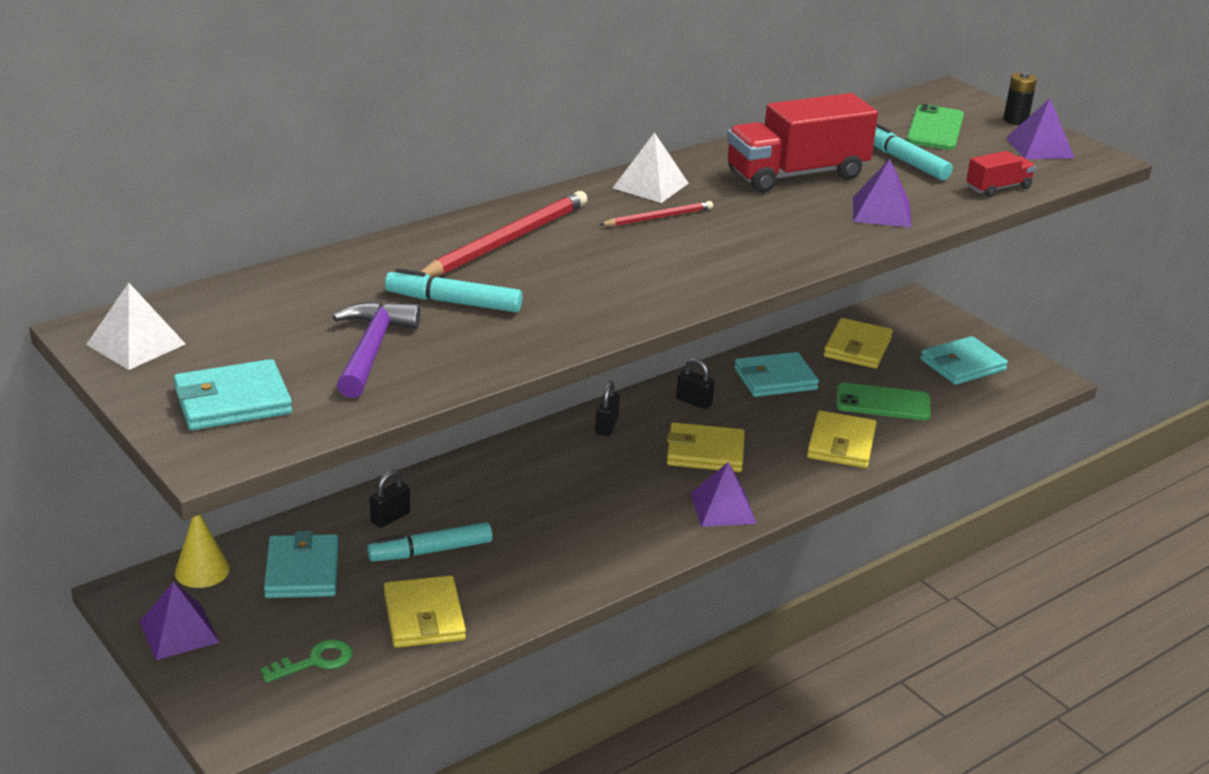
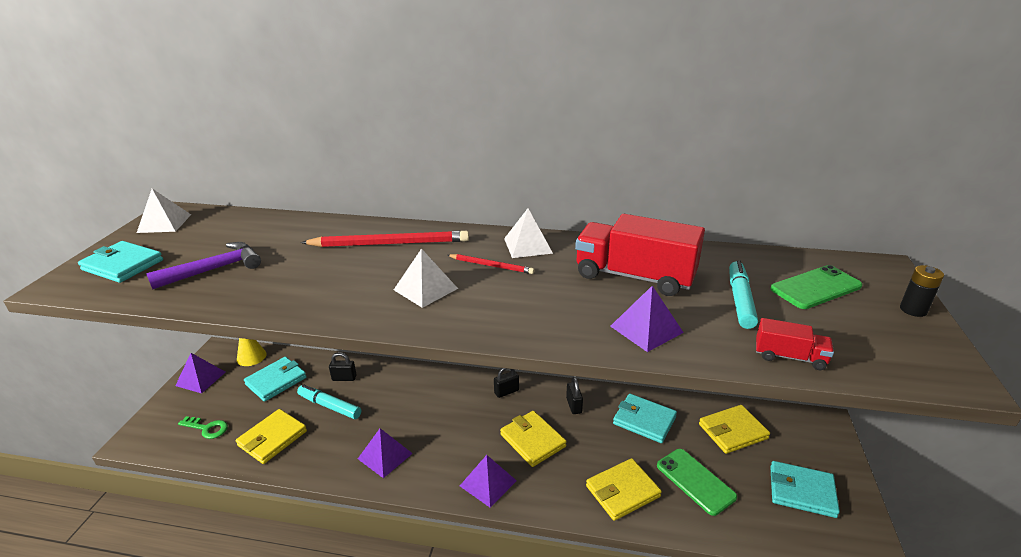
camera: 50 degrees right, 0 degrees up
(453, 302) = (296, 263): turquoise marker -> none
(646, 263) = (425, 289): none -> white pyramid
(1039, 147) = (899, 341): purple pyramid -> purple pyramid (385, 456)

